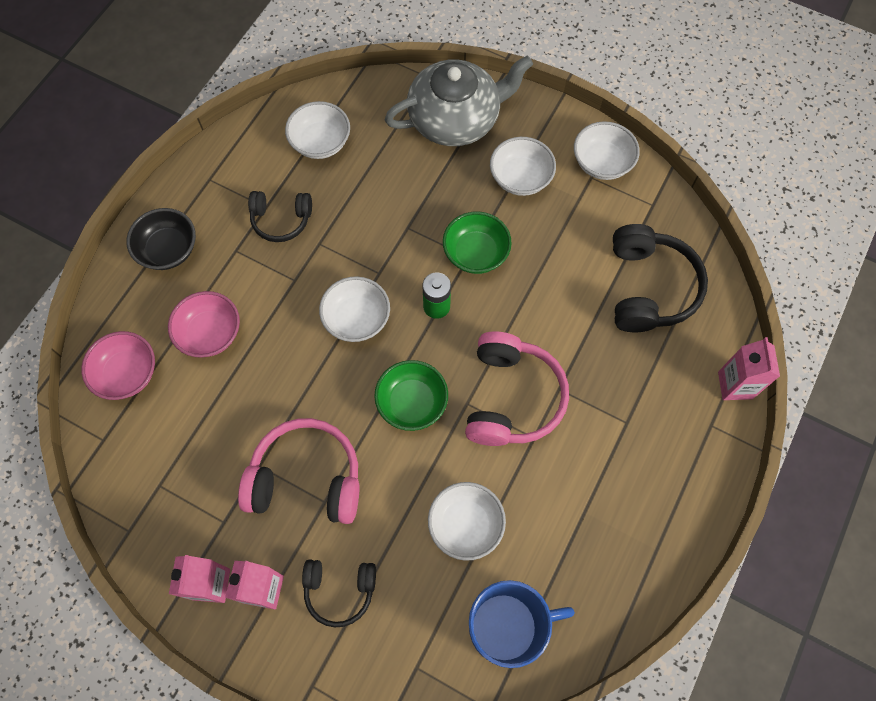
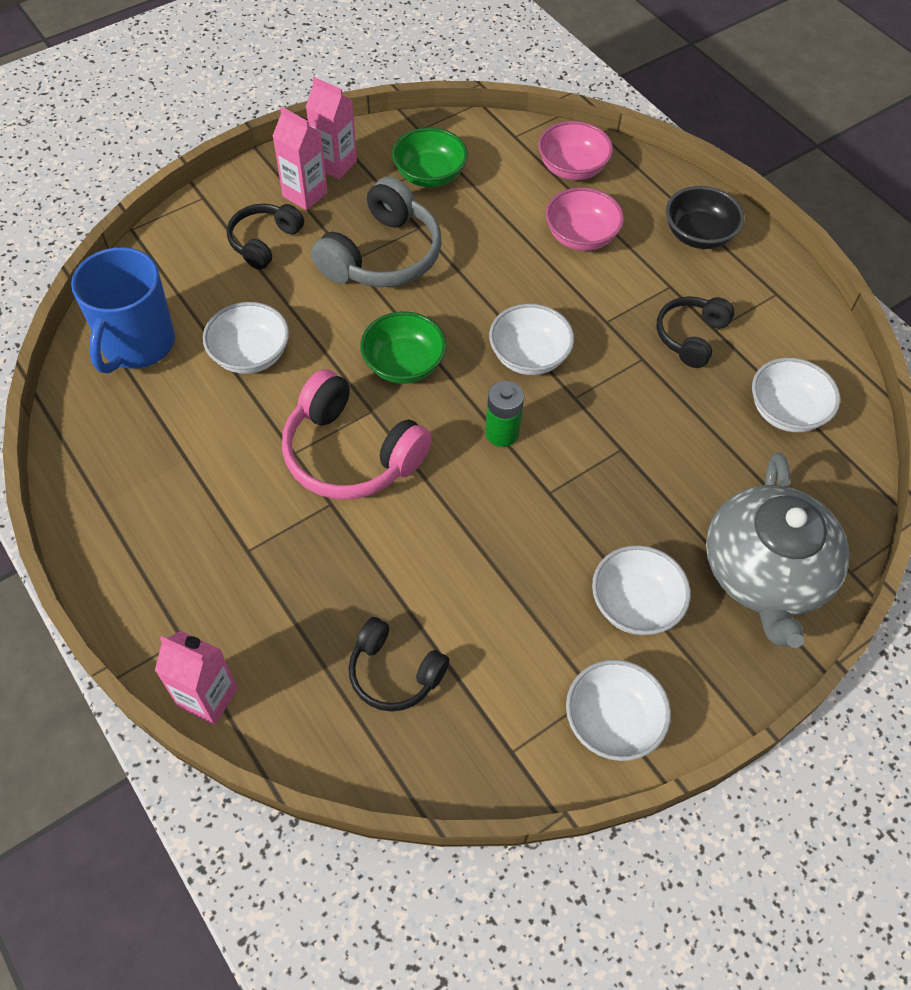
camera: 115 degrees right, 10 degrees down
(306, 479) = (382, 255): pink headphones -> grey headphones
(475, 253) = (549, 502): green bowl -> green bowl (430, 175)
(649, 288) = (394, 673): black headphones -> black headphones, size x0.61

